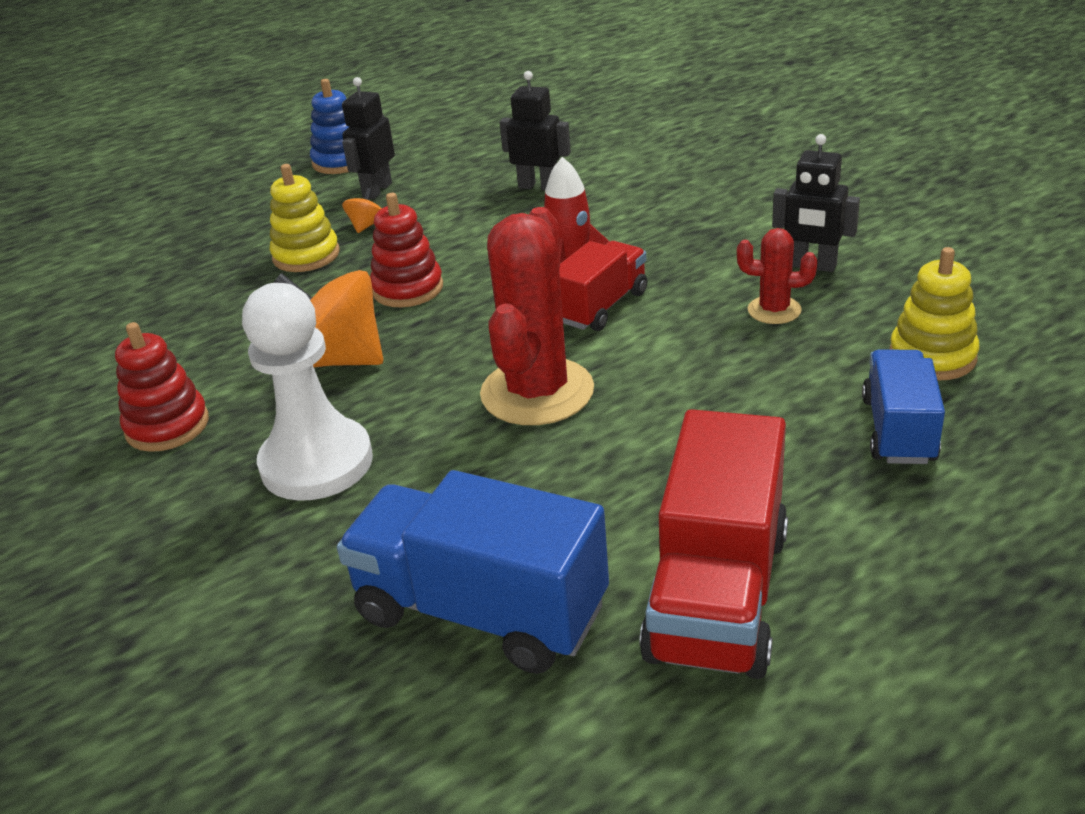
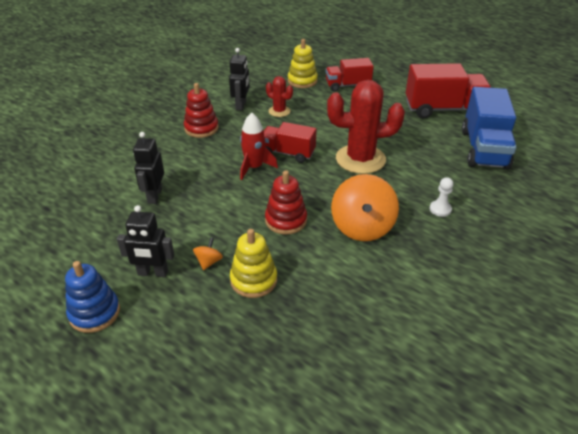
camera: 110 degrees left, 5 degrees up
(167, 426) = (447, 274): red stacking toy -> red stacking toy (201, 128)
(316, 463) = (440, 209): white pawn -> white pawn, size x0.41
(366, 226) = (209, 262): orange spinning top -> orange spinning top turned 105 degrees clockwise
(774, 310) = (279, 111): red cactus -> red cactus turned 45 degrees counterclockwise
(898, 430) = (348, 85): blue truck -> red truck

